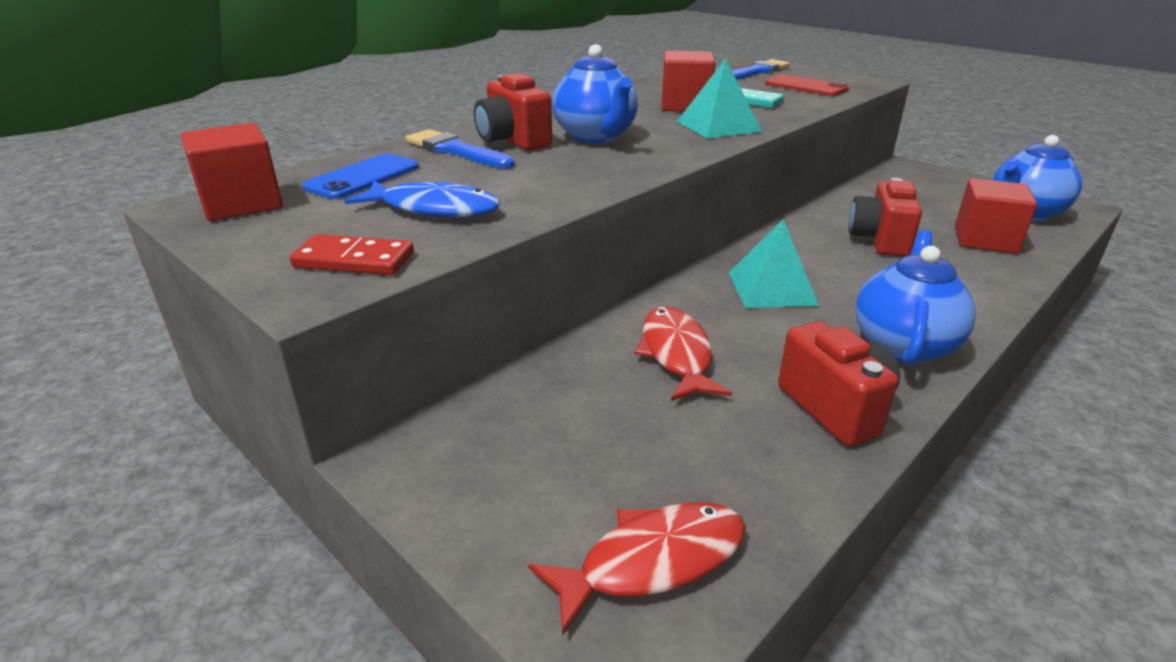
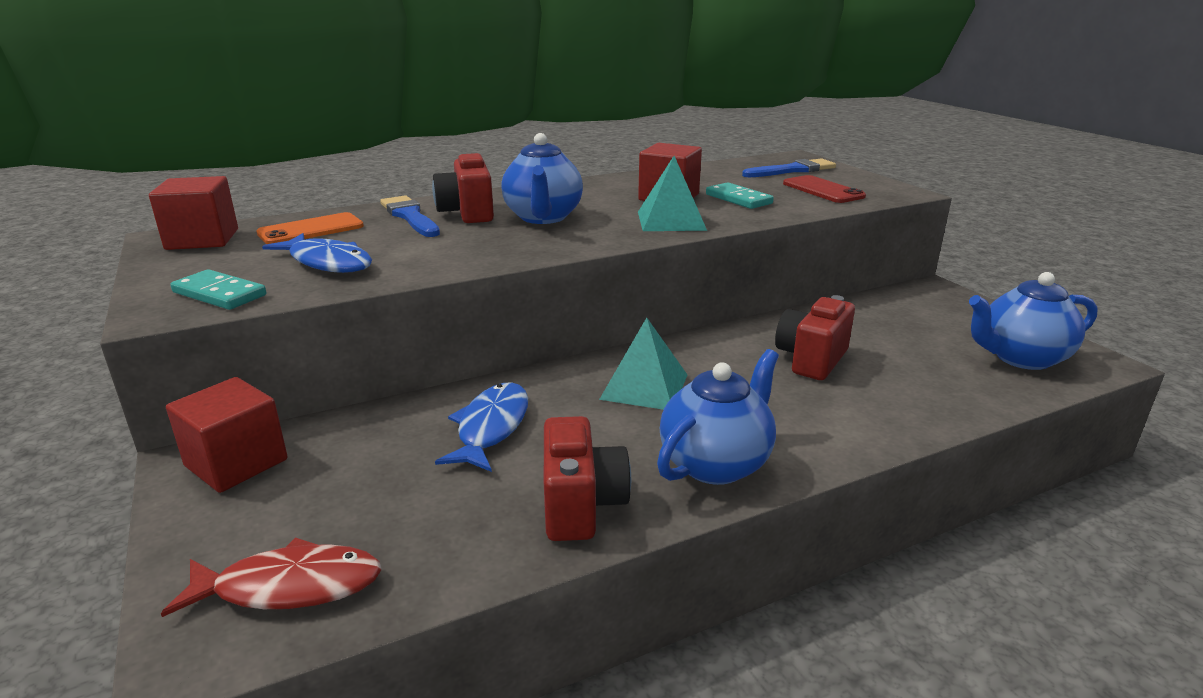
camera: 20 degrees right, 5 degrees down
(354, 260) = (219, 294): red domino -> turquoise domino
(363, 177) = (311, 230): blue phone -> orange phone
(676, 354) = (491, 427): red fish -> blue fish
(985, 240) = (935, 379): red cube -> red cube (236, 463)

